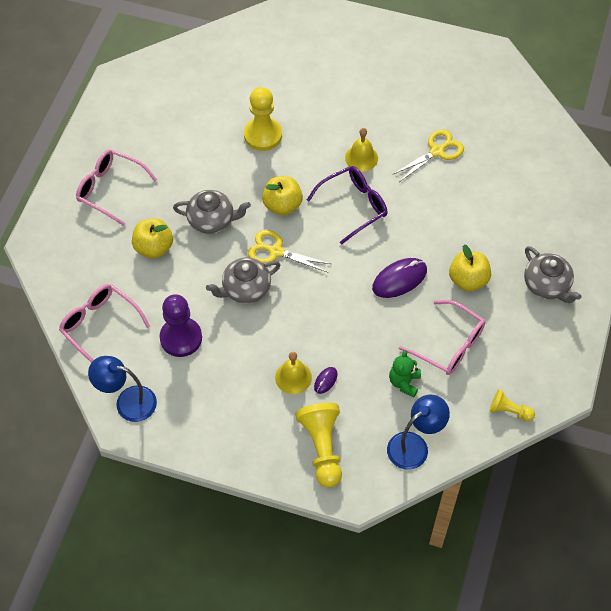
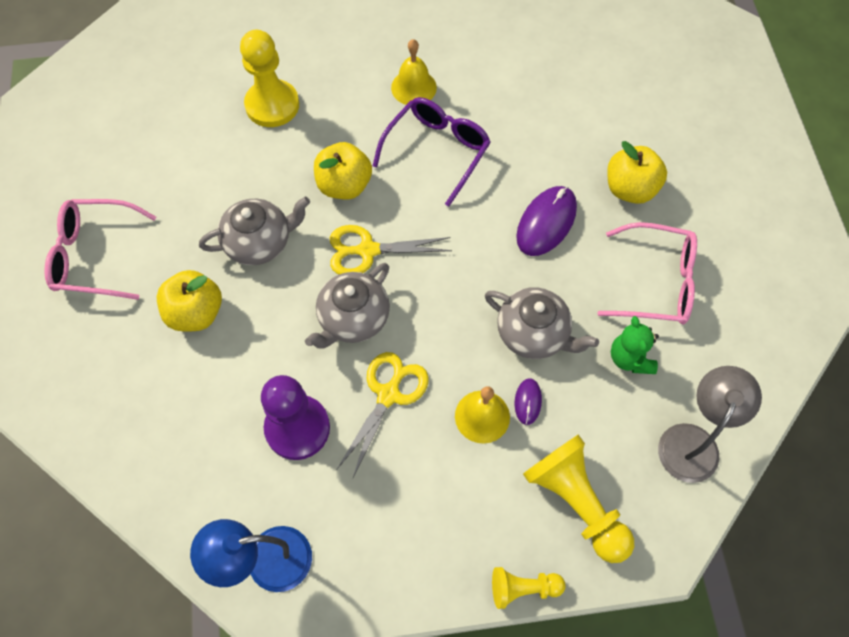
camera: 25 degrees left, 5 degrees up
(99, 325) = (168, 461): pink glasses -> none
(414, 445) = (693, 441): blue lamp -> grey lamp
(437, 151) = (501, 46): yellow scissors -> yellow scissors (388, 394)
(509, 411) = (779, 338): yellow pawn -> yellow pawn (523, 588)
(547, 285) = (725, 157): grey teapot -> grey teapot (533, 333)

